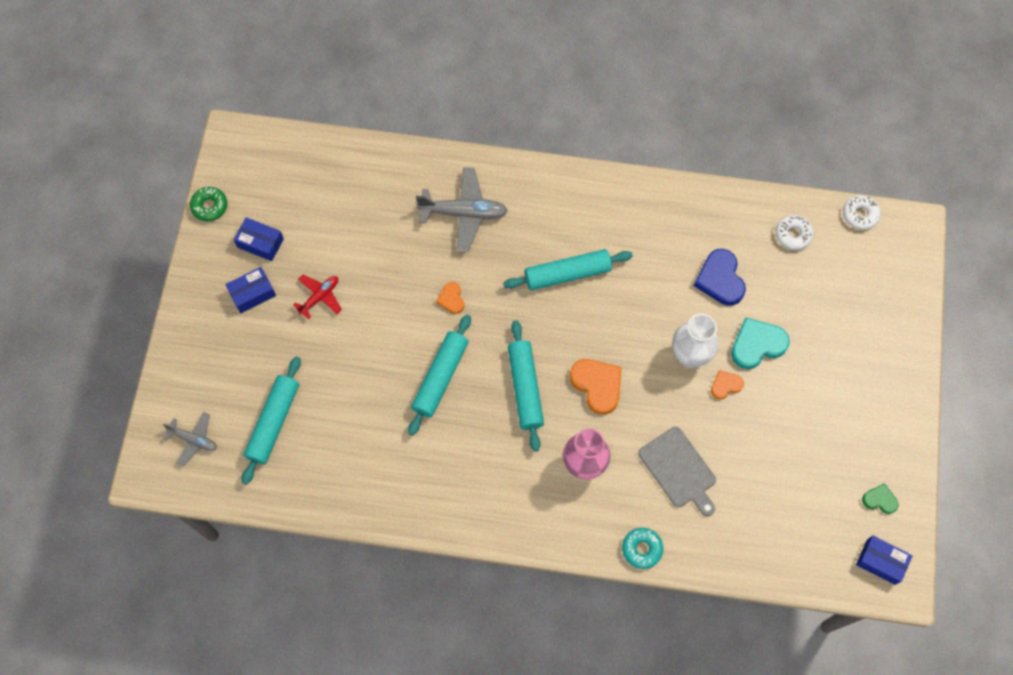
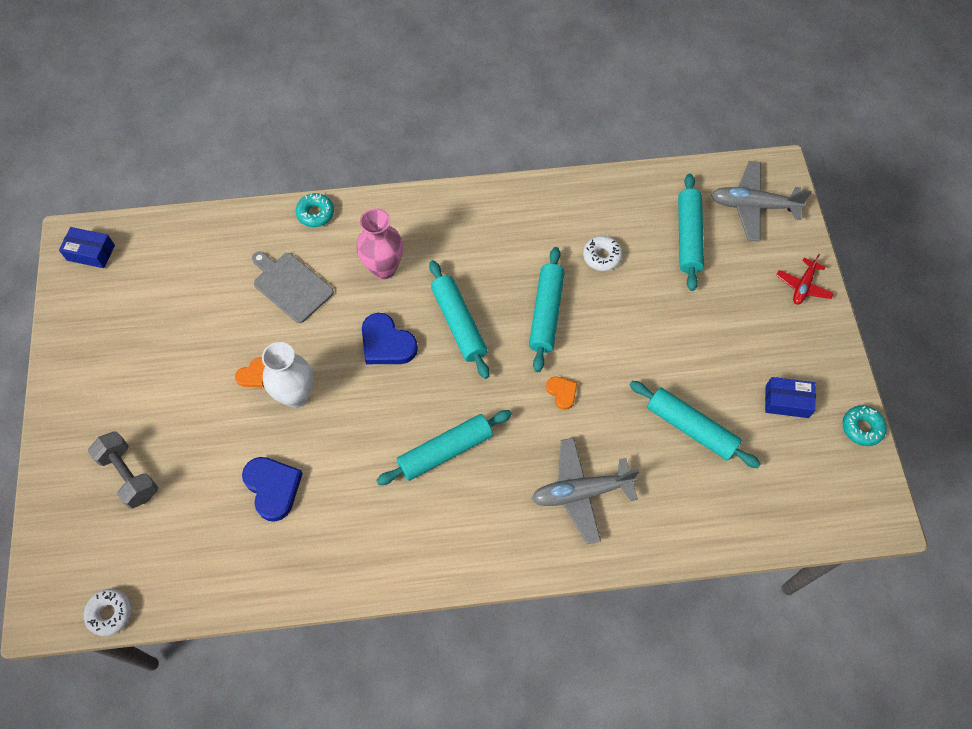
camera: 165 degrees right, 5 degrees down
(193, 440) = (753, 206): grey plane -> grey plane, size x1.71
(209, 206) = (862, 428): green donut -> turquoise donut
(252, 293) = (768, 347): blue box -> none
(319, 297) = (698, 361): red plane -> red plane (803, 286)
(352, 241) = (691, 428): none -> turquoise rolling pin
(597, 385) = (386, 343): orange heart -> blue heart
(757, 345) = (224, 425): turquoise heart -> none
(793, 235) = (192, 565): white donut -> white donut (602, 256)
(843, 320) = (129, 475): none -> grey dumbbell
(880, 500) = (91, 304): green heart -> none

